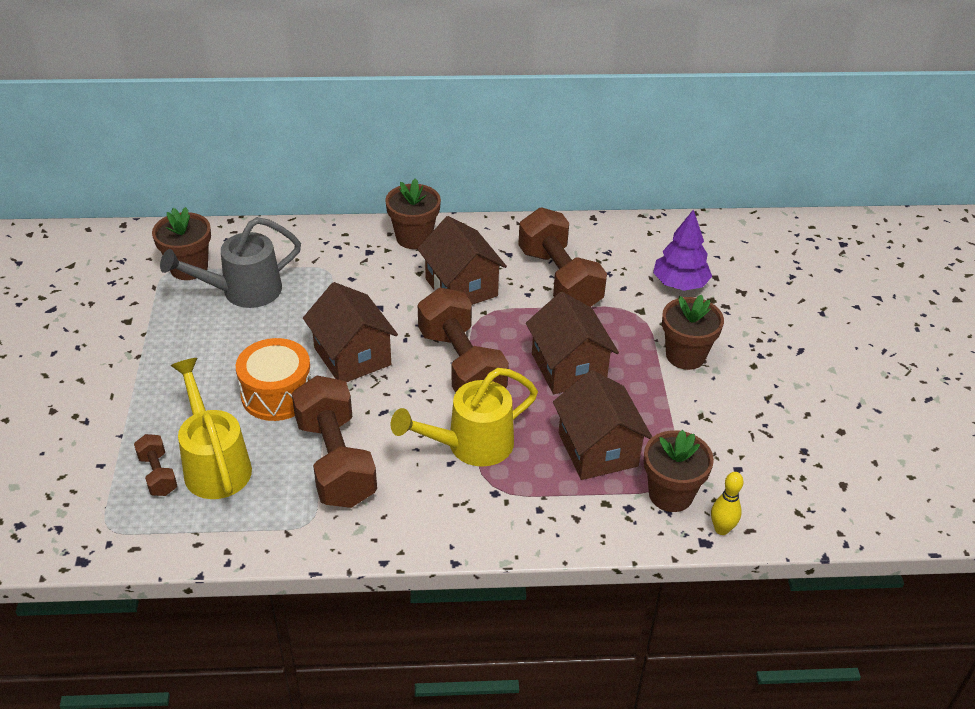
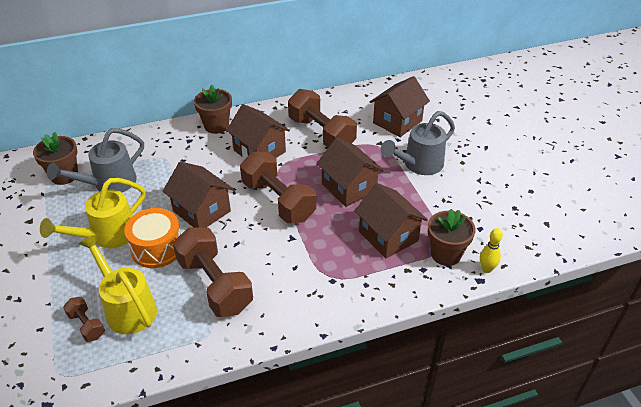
camera: 15 degrees left, 0 degrees up
(471, 445) = (304, 252): yellow watering can -> yellow watering can (108, 236)
(680, 284) = (397, 122): purple tree -> brown house
(685, 355) = (419, 165): brown flower pot -> grey watering can

